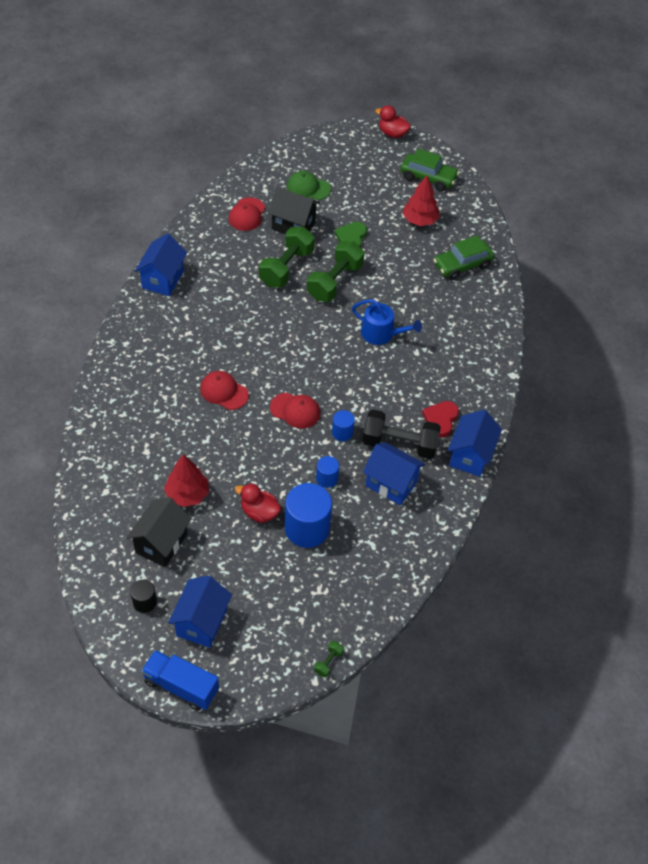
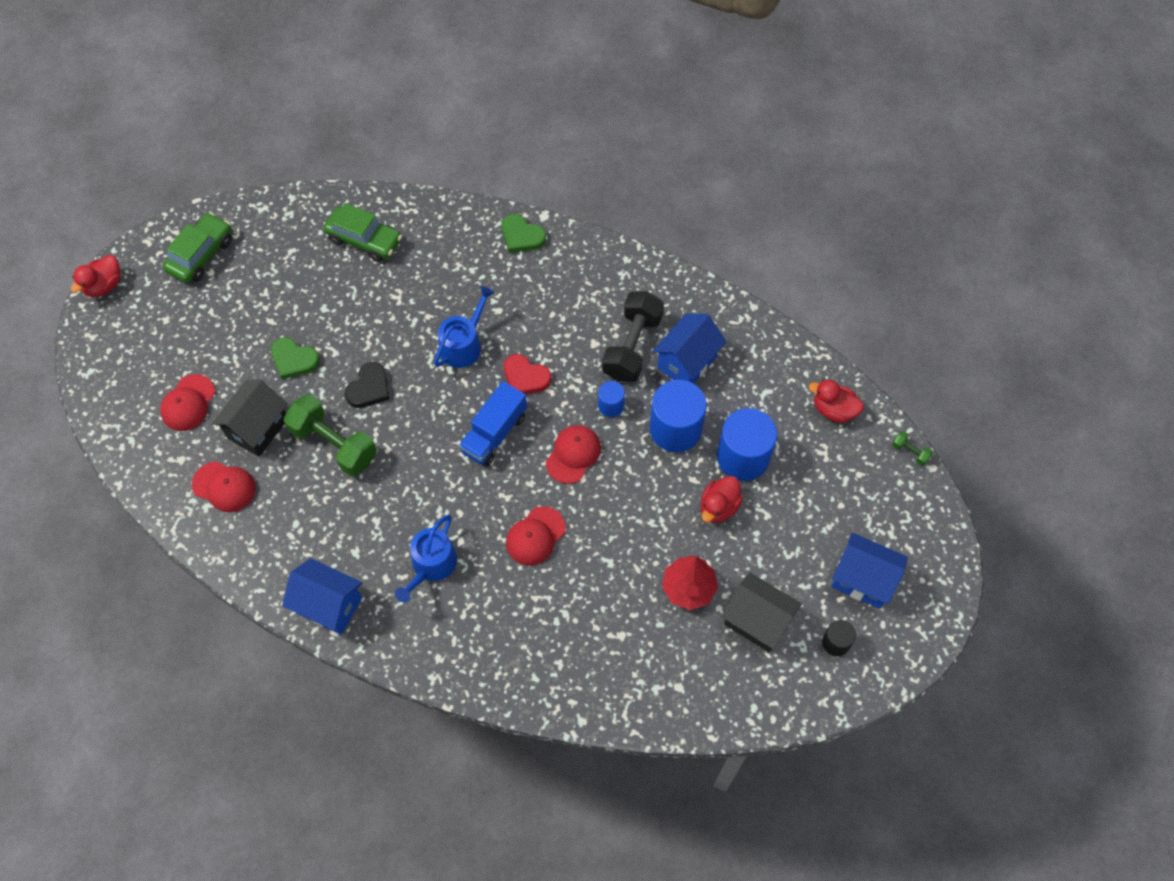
camera: 80 degrees left, 10 degrees up
(181, 686) = (940, 605): blue truck -> blue truck (494, 433)
(196, 332) = (431, 566): none -> blue watering can
(308, 188) = (188, 403): green cap -> red cap
(327, 478) = (675, 429): blue cylinder -> blue cylinder, size x1.99
(335, 282) = (369, 388): green dumbbell -> black heart
(362, 598) = (833, 410): none -> red duck
(419, 220) = (277, 275): red tree -> none
(440, 419) = (601, 299): red heart -> red heart (525, 377)
(462, 265) = (364, 240): green car -> green car turned 45 degrees counterclockwise
(470, 456) = (654, 277): blue house -> none
(489, 362) = (521, 236): none -> green heart

